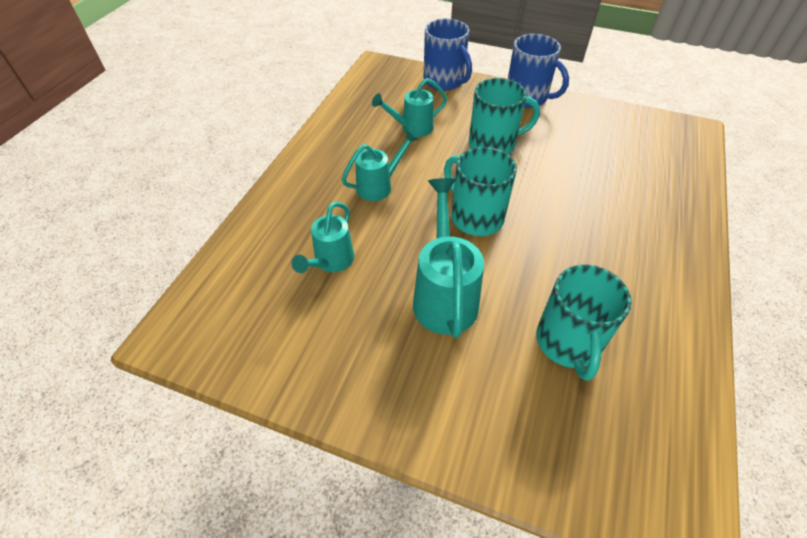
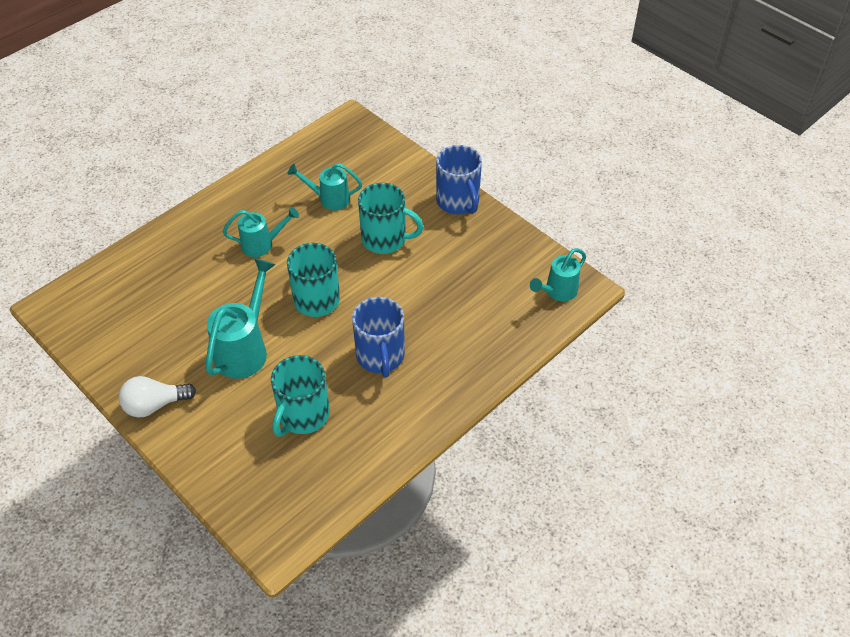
camera: 25 degrees right, 0 degrees up
(331, 262) = (184, 294): turquoise watering can -> turquoise watering can (557, 292)
(388, 406) = (155, 405): none -> white light bulb
(444, 81) = (396, 158): blue mug -> blue mug (380, 356)

